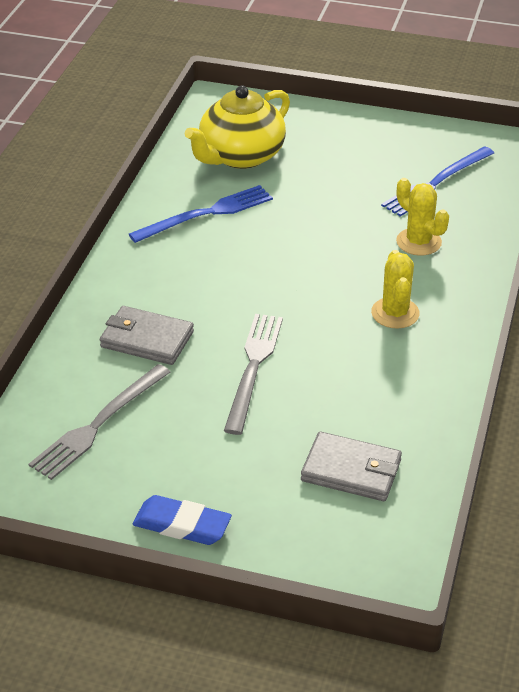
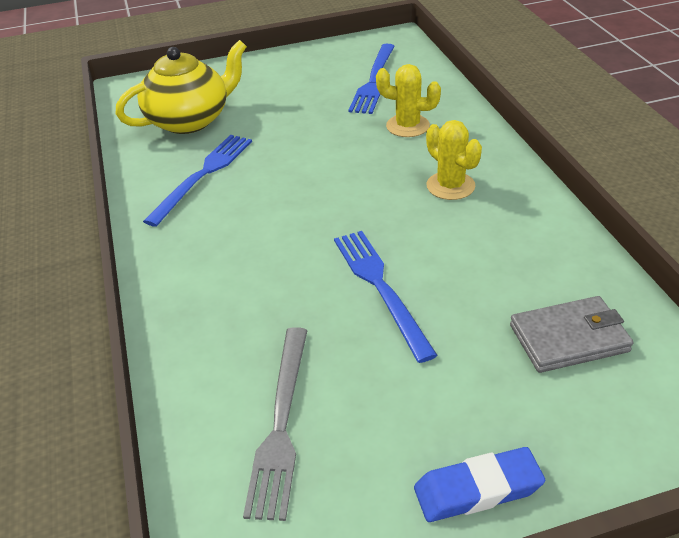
camera: 30 degrees left, 0 degrees up
(147, 339) = (250, 310): grey wallet -> none
(240, 156) = (190, 120): yellow teapot -> yellow teapot turned 135 degrees counterclockwise
(253, 368) = (380, 288): grey fork -> blue fork

